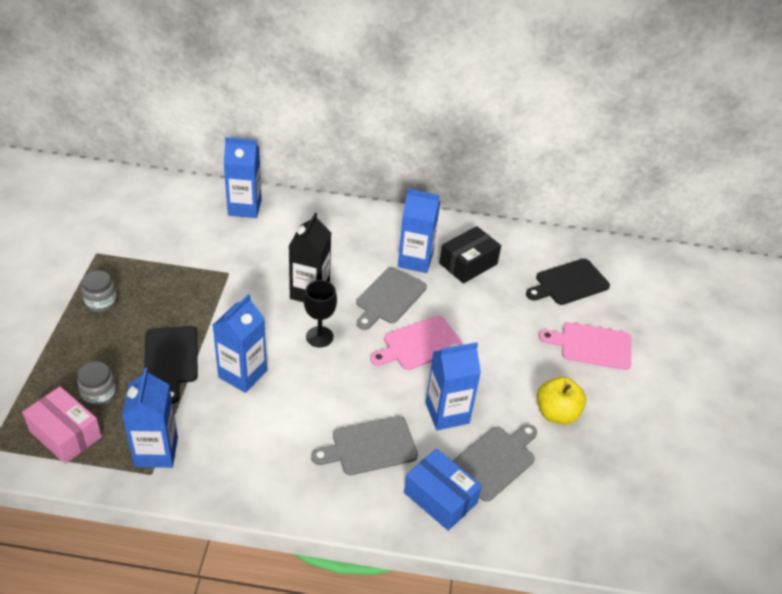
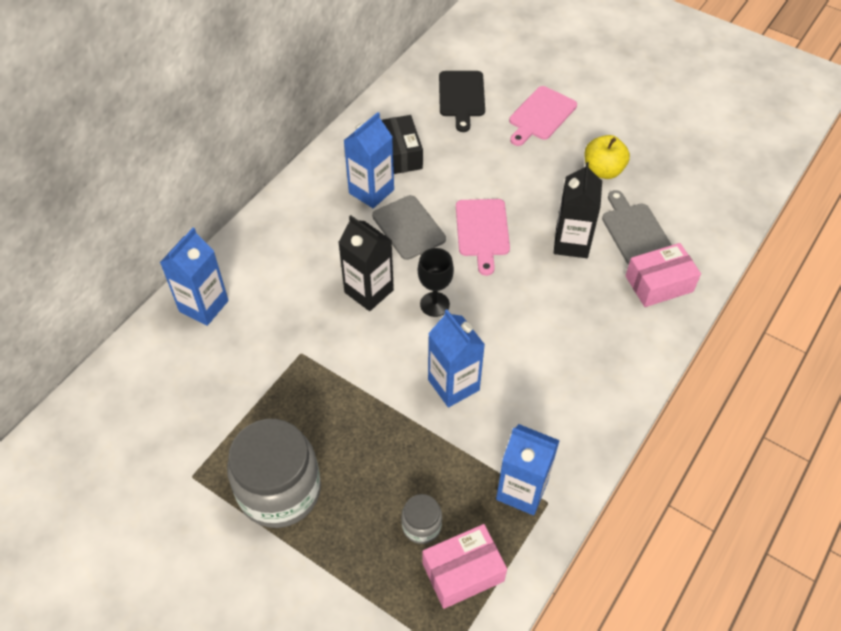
camera: 60 degrees left, 10 degrees up
(101, 302) = (279, 490): grey jar -> grey jar, size x2.17
(171, 359) = (402, 443): black cutting board -> none
(370, 446) = (585, 313): grey cutting board -> none
(440, 498) = (659, 284): blue box -> pink box
(447, 413) = (571, 243): blue carton -> black carton

